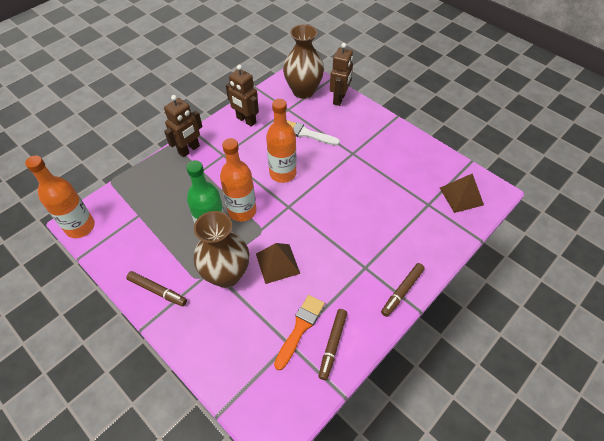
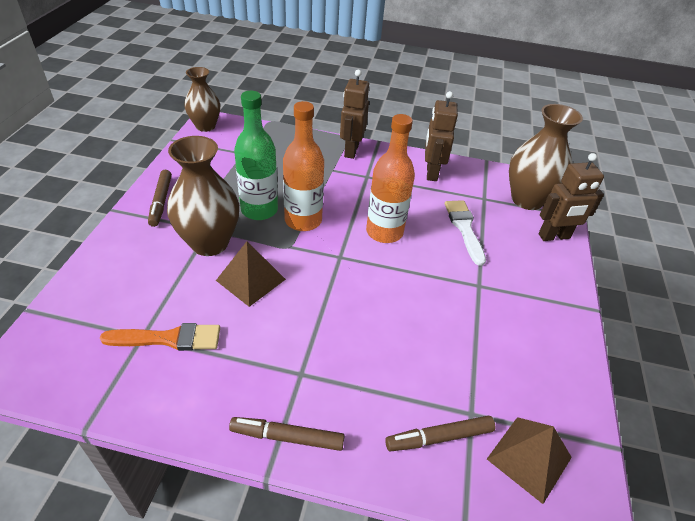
camera: 55 degrees right, 10 degrees down
(80, 227) = (205, 126): orange bottle -> brown vase
(189, 150) = (351, 151): brown robot -> brown robot turned 90 degrees clockwise
(333, 345) = (158, 384): brown marker -> brown marker (439, 437)

